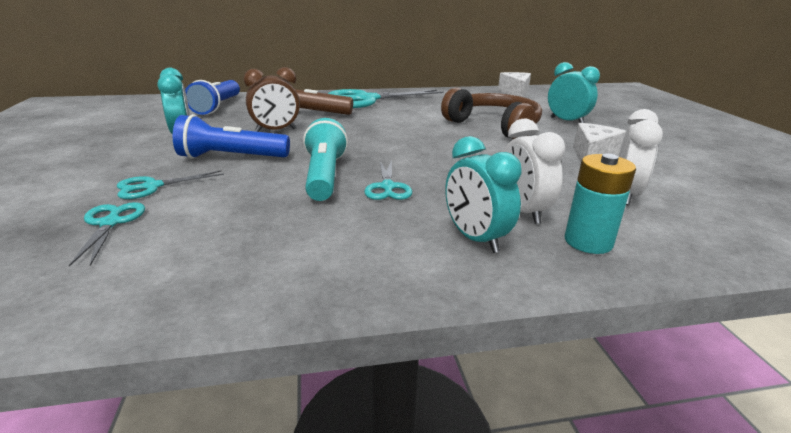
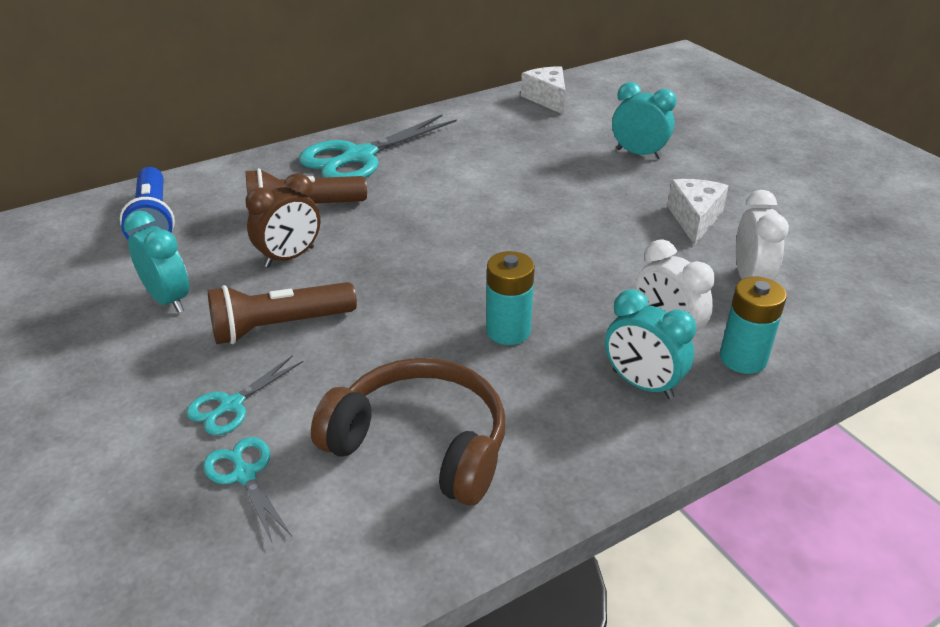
camera: 20 degrees left, 10 degrees up
(231, 157) = (280, 326): blue flashlight -> brown flashlight
(324, 176) = (423, 331): turquoise flashlight -> none
(387, 187) = (508, 331): turquoise scissors -> turquoise battery
(494, 126) = (560, 183): brown headphones -> brown headphones (421, 443)

